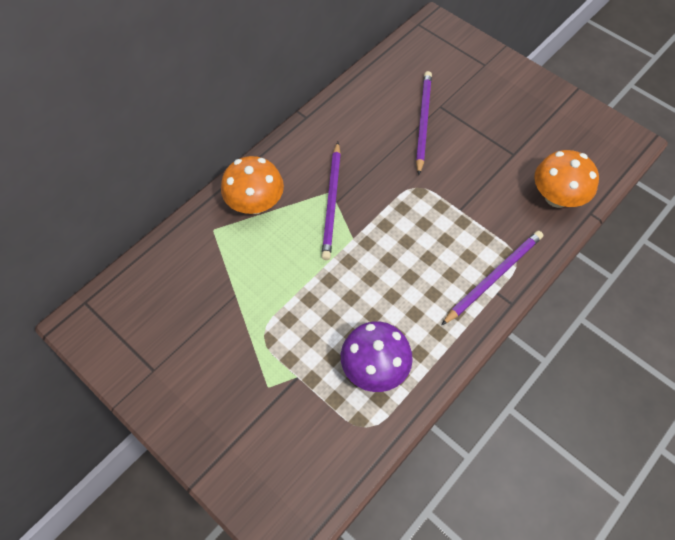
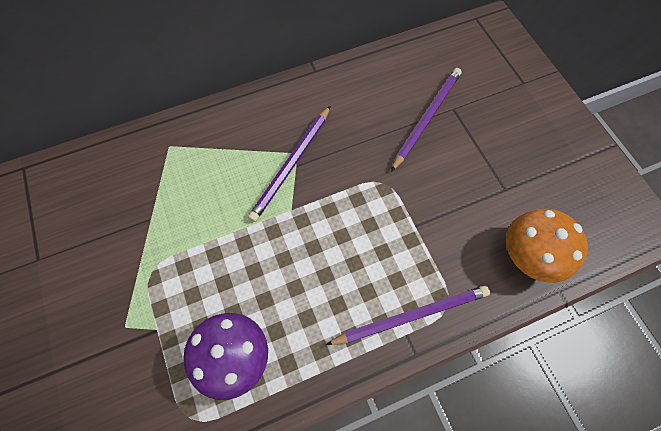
camera: 25 degrees right, 5 degrees up
(255, 203) = (221, 136): orange mushroom -> none

